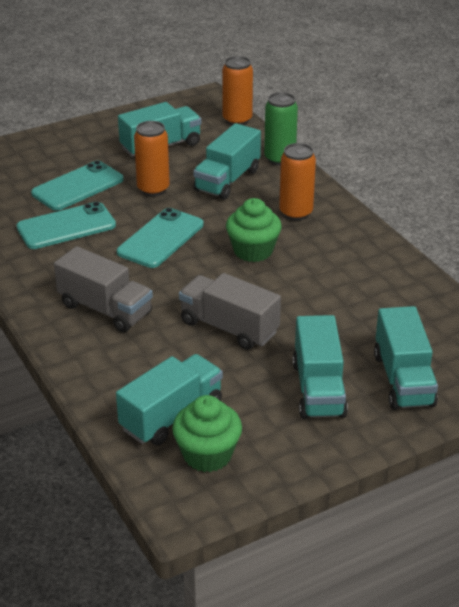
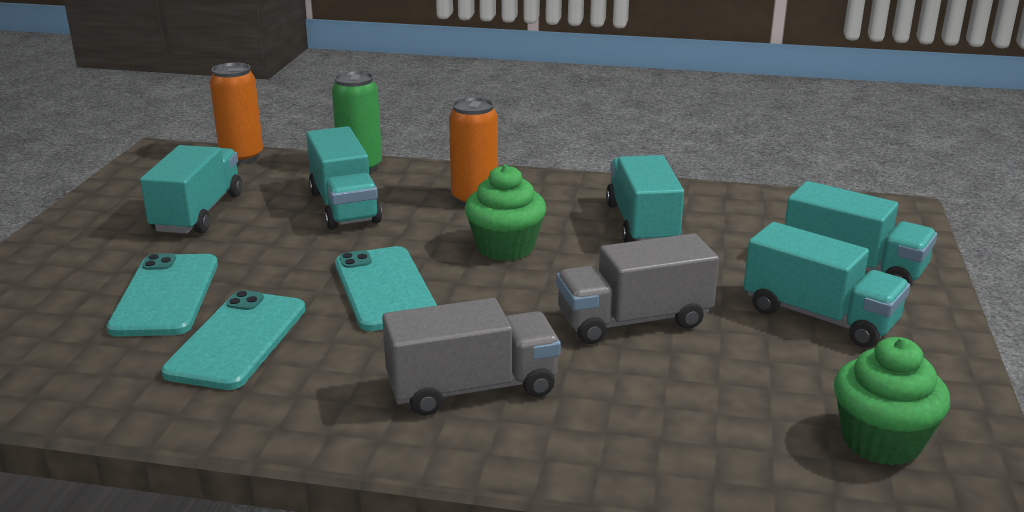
camera: 50 degrees left, 10 degrees down
(153, 189) = (274, 252): orange can -> none
(171, 416) = (771, 434): turquoise truck -> turquoise truck (642, 224)

